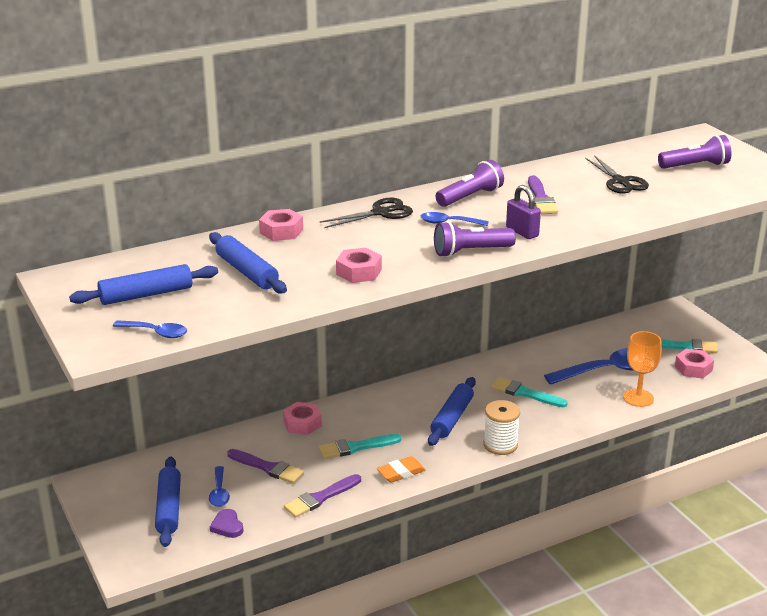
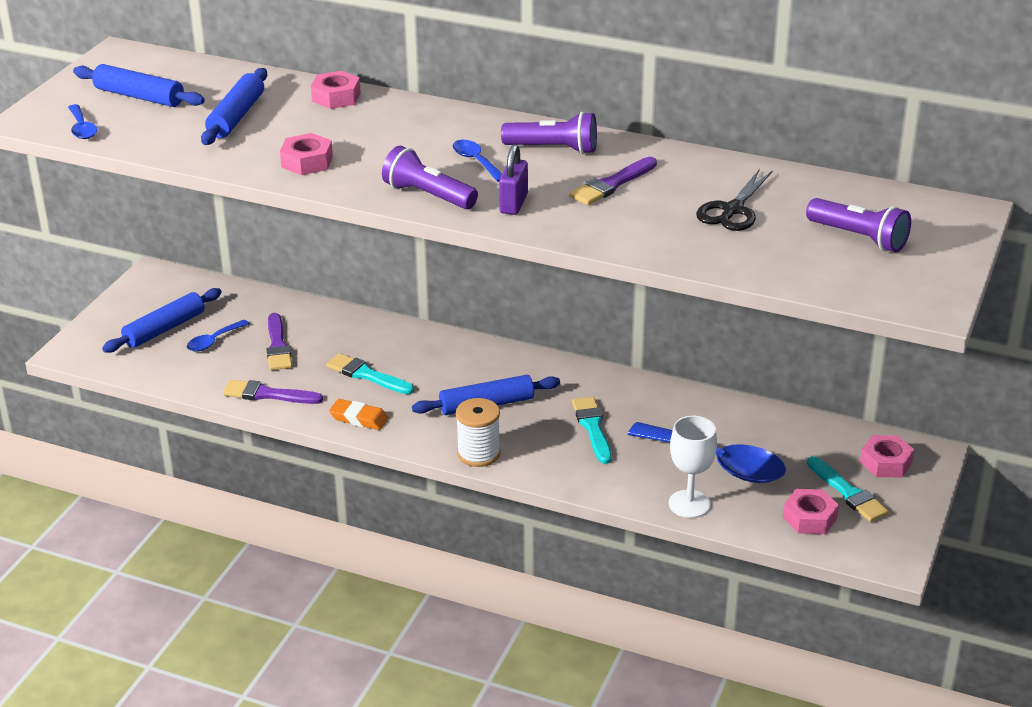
camera: 50 degrees right, 5 degrees up
(227, 526) = (173, 369): purple heart -> none
(302, 423) = (366, 329): pink nut -> pink nut (885, 463)
(380, 213) = (445, 123): black scissors -> none
(638, 398) = (689, 504): orange goblet -> white goblet

